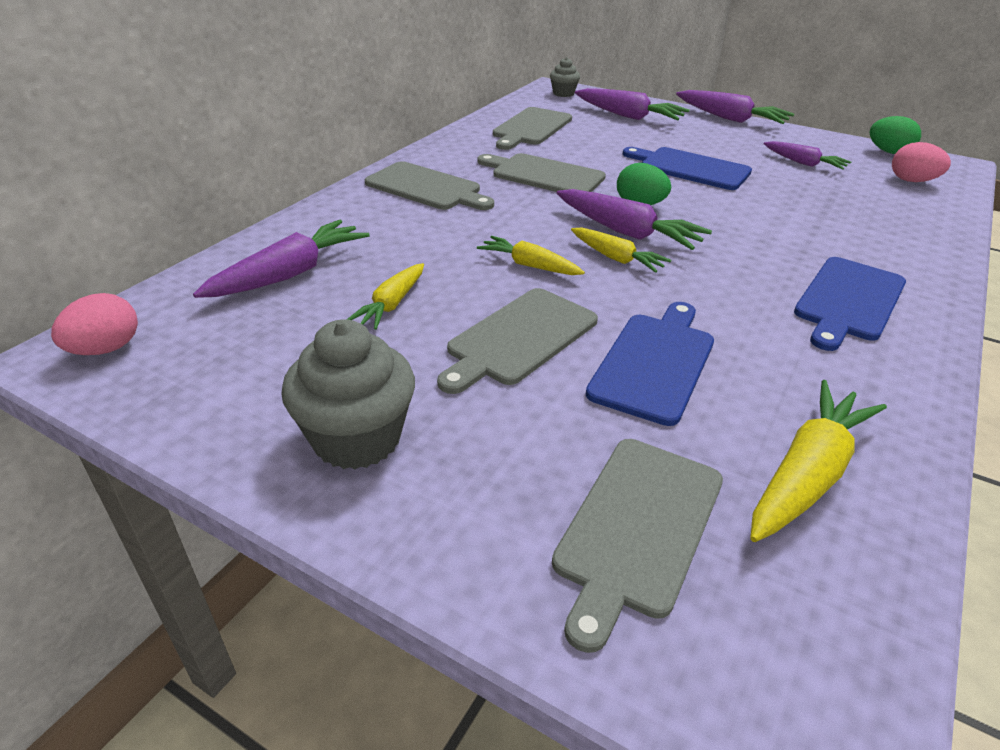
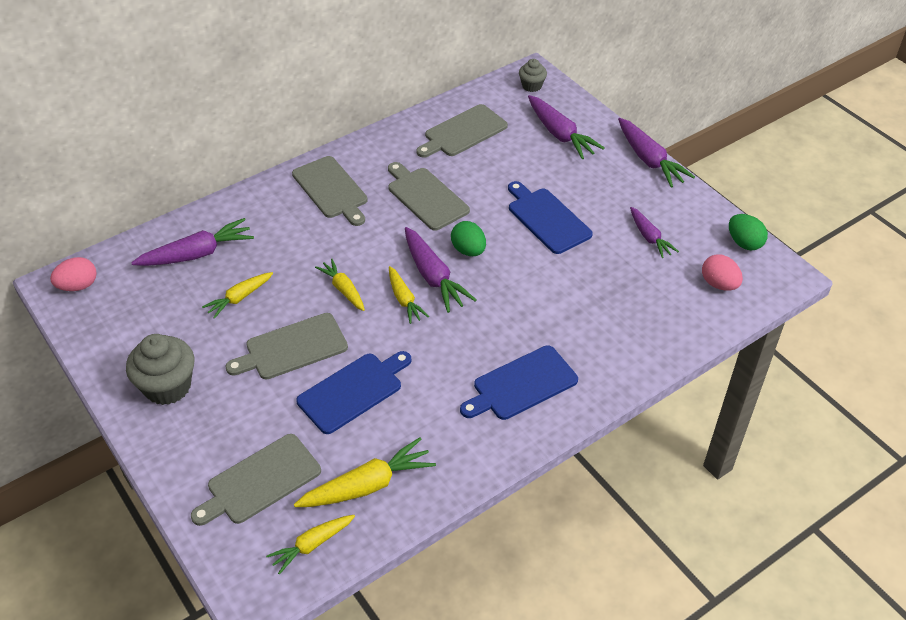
camera: 25 degrees right, 10 degrees up
(828, 602) = (311, 545): none -> yellow carrot

